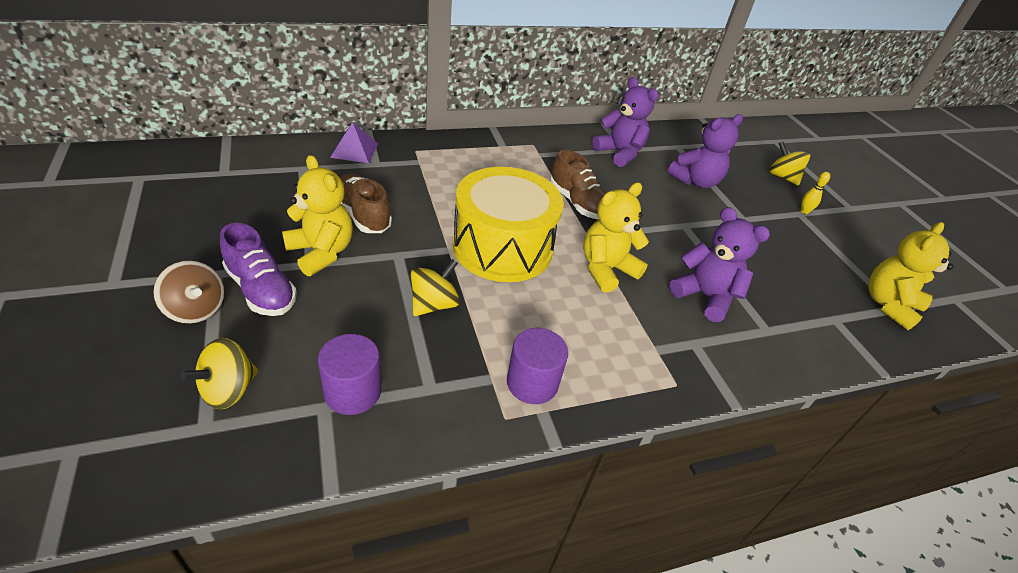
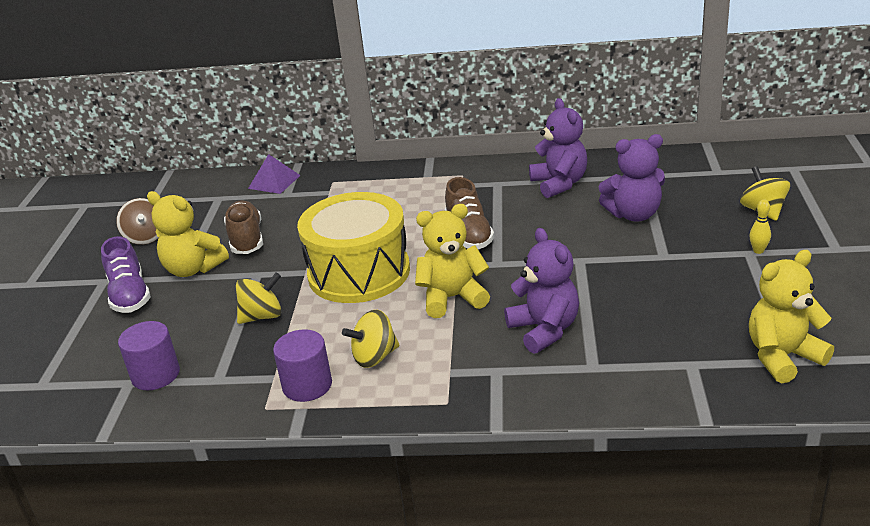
camera: 30 degrees right, 10 degrees down
(196, 309) = (75, 306): brown spinning top -> brown spinning top (146, 237)
(228, 390) = (69, 363): yellow spinning top -> yellow spinning top (374, 357)
(321, 252) = (193, 269): yellow teddy bear -> yellow teddy bear turned 135 degrees clockwise

